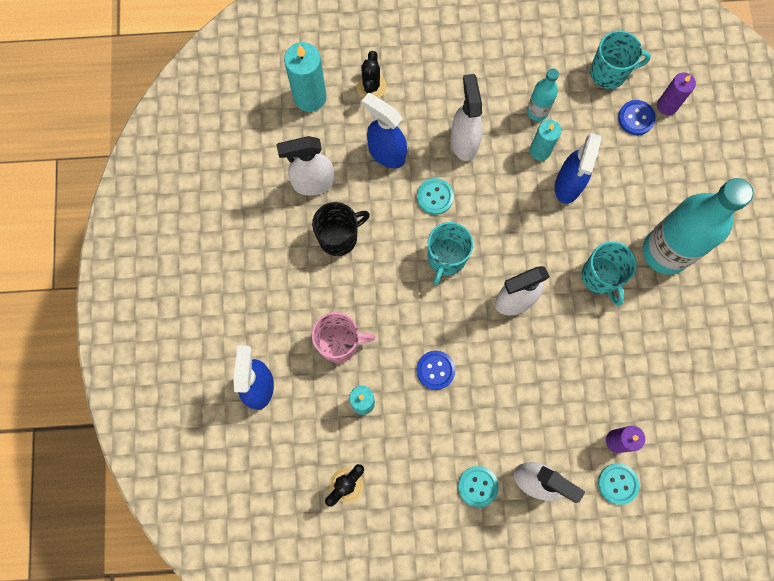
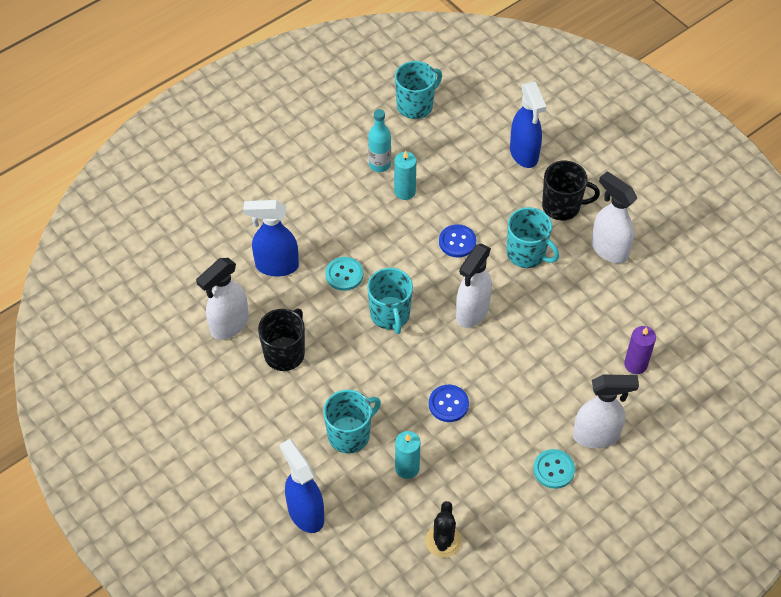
camera: 35 degrees left, 20 degrees down
(310, 97) = (175, 261): turquoise candle -> none
(339, 343) = (350, 434): pink mug -> turquoise mug
(371, 86) = (223, 223): black cactus -> none
(464, 142) = (336, 220): white spray bottle -> white spray bottle (609, 249)
(568, 185) = (447, 203): blue spray bottle -> blue spray bottle (524, 154)
(618, 483) = (661, 395): turquoise button -> none
(636, 118) = (462, 126): blue button -> blue button (457, 242)
(665, 251) = (562, 206): turquoise bottle -> black mug
(667, 106) = (480, 104): purple candle -> none

